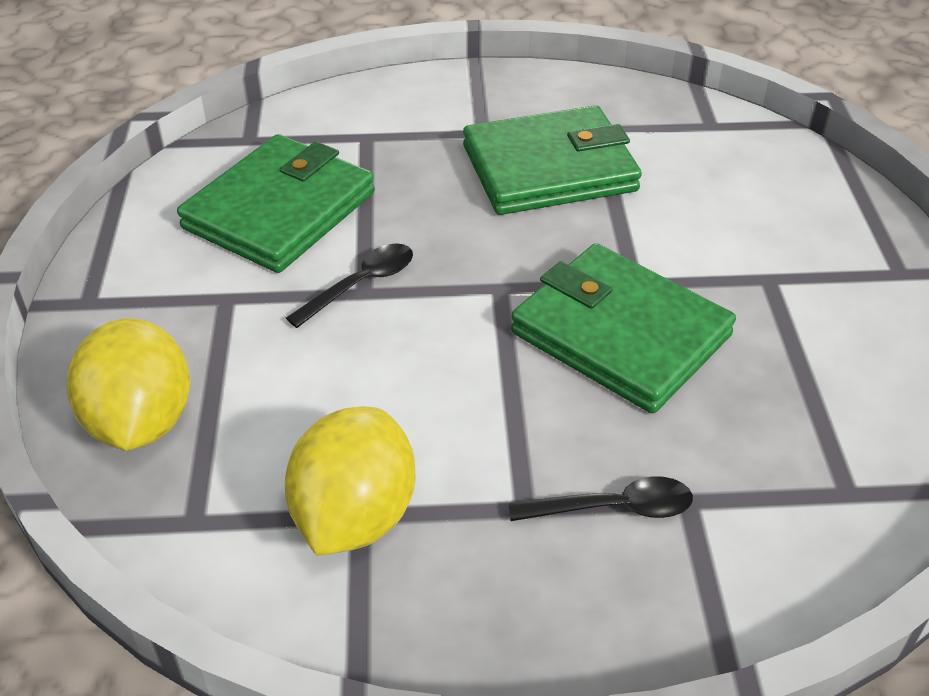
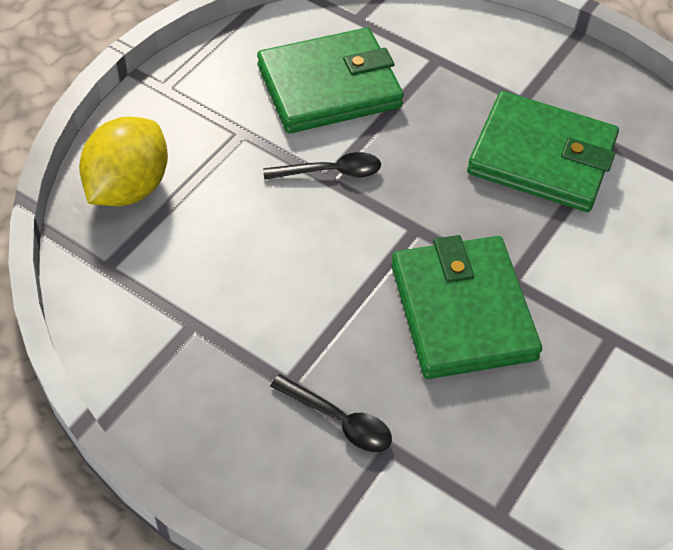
camera: 35 degrees right, 10 degrees up
(355, 516) = (190, 323): yellow lemon -> none

